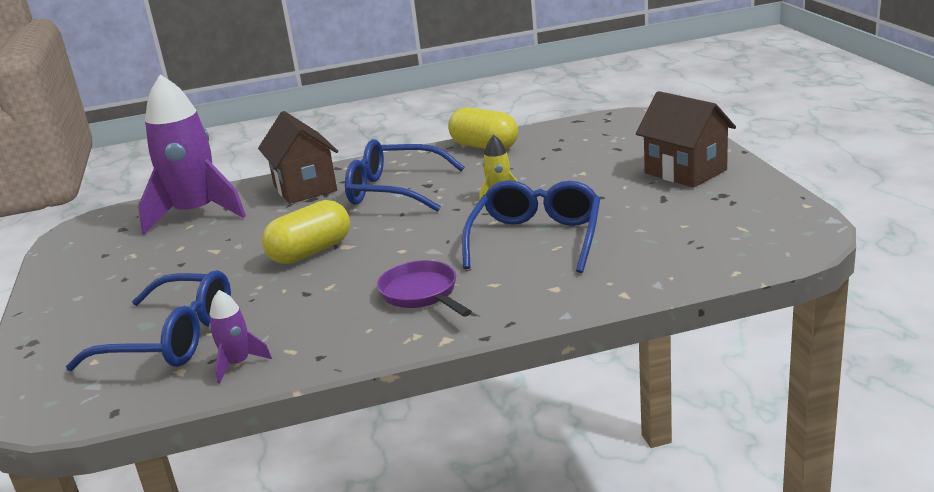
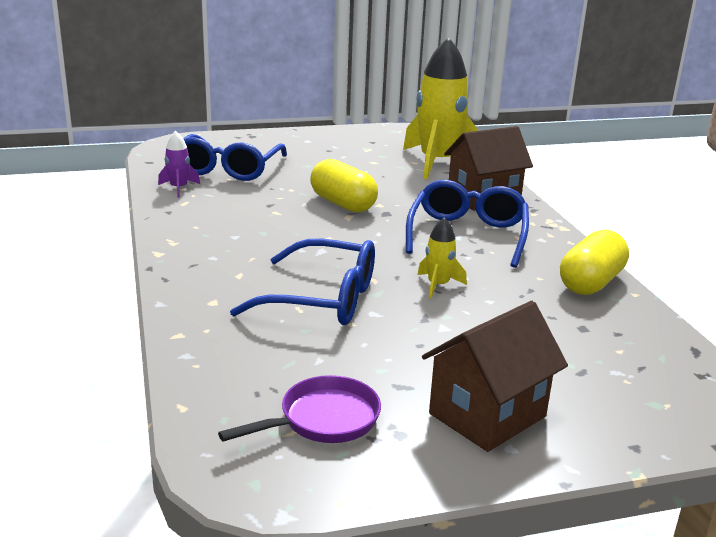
camera: 85 degrees right, 0 degrees up
(196, 213) = (437, 162): purple rocket -> yellow rocket
(422, 294) = (239, 245): purple pan -> purple pan (323, 420)

